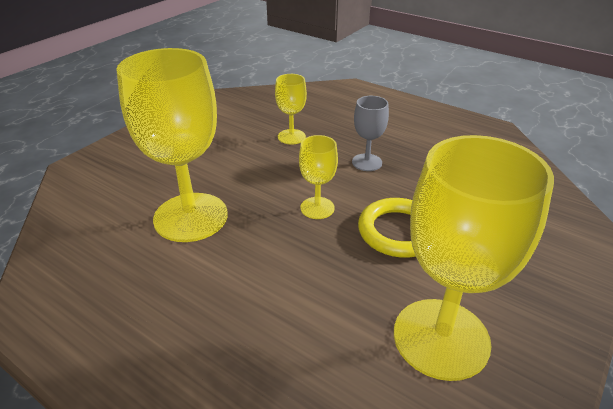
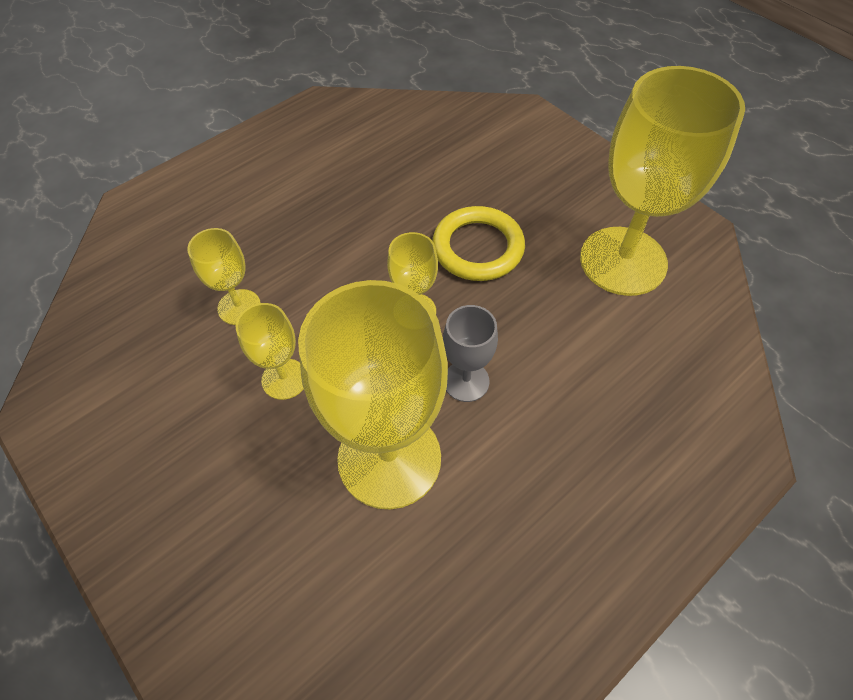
camera: 75 degrees left, 20 degrees up
(243, 164) = (284, 379): none -> yellow goblet
(367, 162) = (339, 240): grey goblet -> grey goblet (466, 381)

